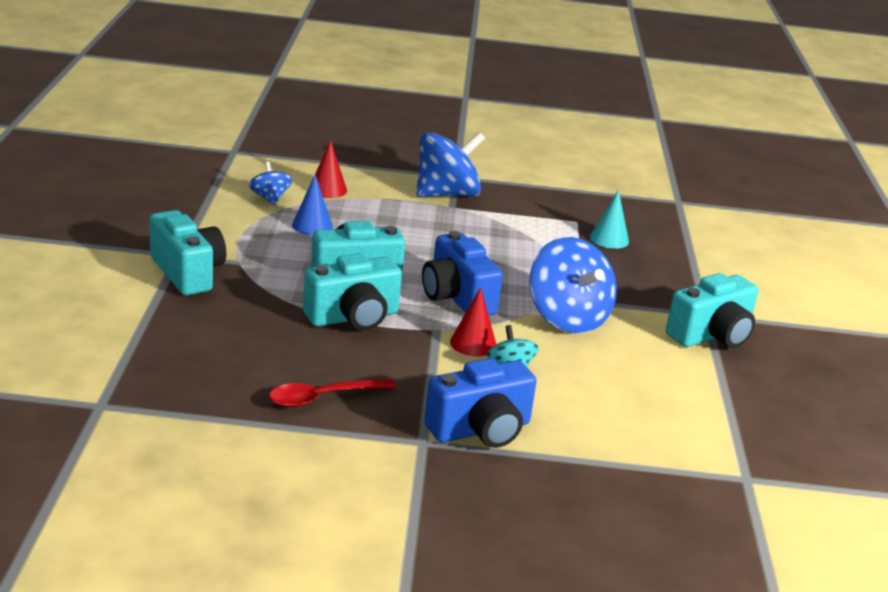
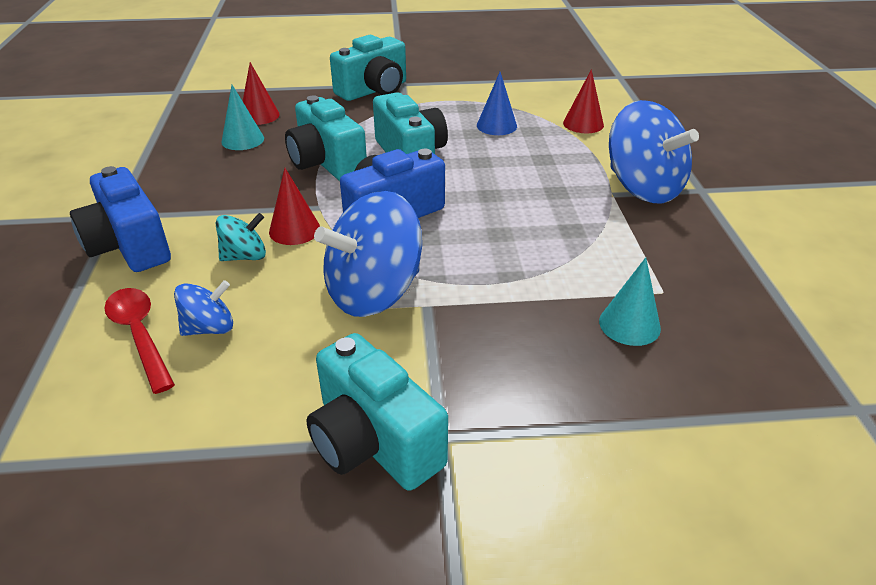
camera: 85 degrees right, 10 degrees up
(218, 347) = (259, 116): none -> red cone
(270, 198) = (537, 102): blue spinning top -> blue spinning top (209, 328)
(278, 361) = (242, 140): none -> turquoise cone
(323, 398) = (186, 164): red spoon -> red spoon (140, 335)

